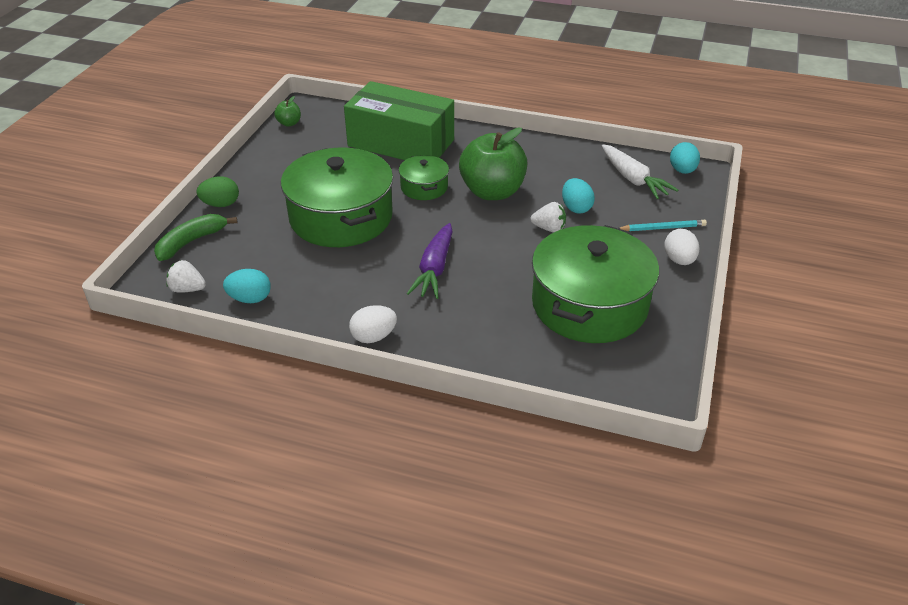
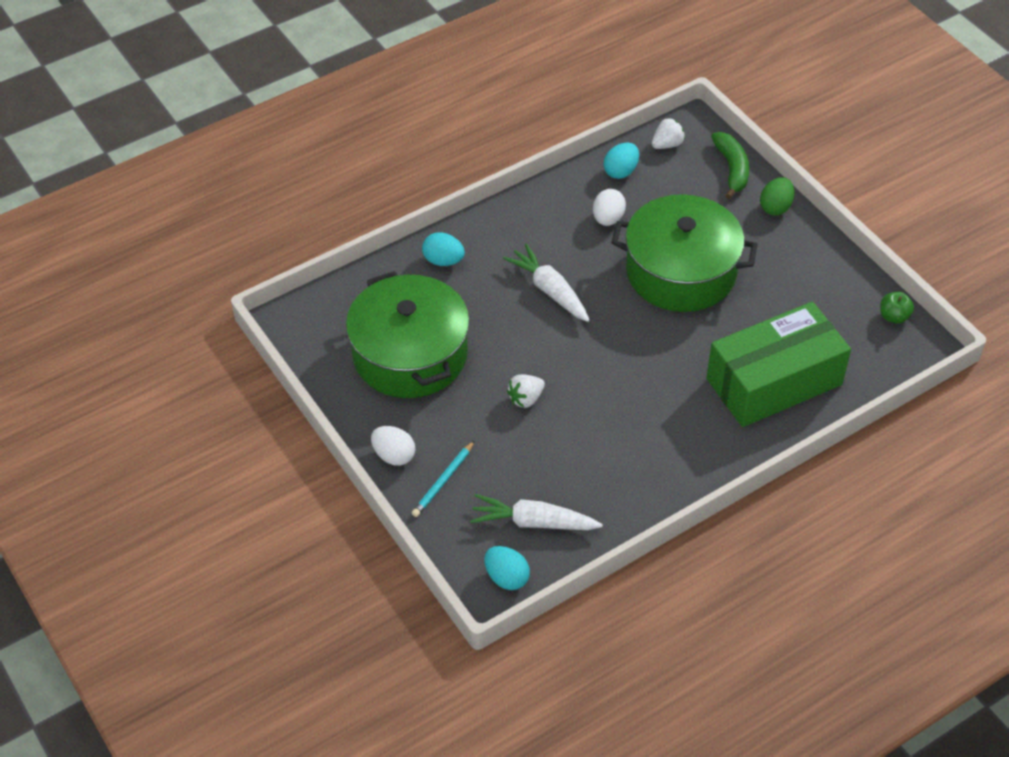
camera: 130 degrees right, 10 degrees up
(373, 337) = (508, 214): white egg -> white egg (608, 219)
(424, 187) = (675, 352): green pot -> none
(434, 269) = (549, 290): purple carrot -> white carrot
(492, 192) = (620, 397): green apple -> none
(576, 208) = (535, 440): turquoise egg -> turquoise egg (443, 261)

